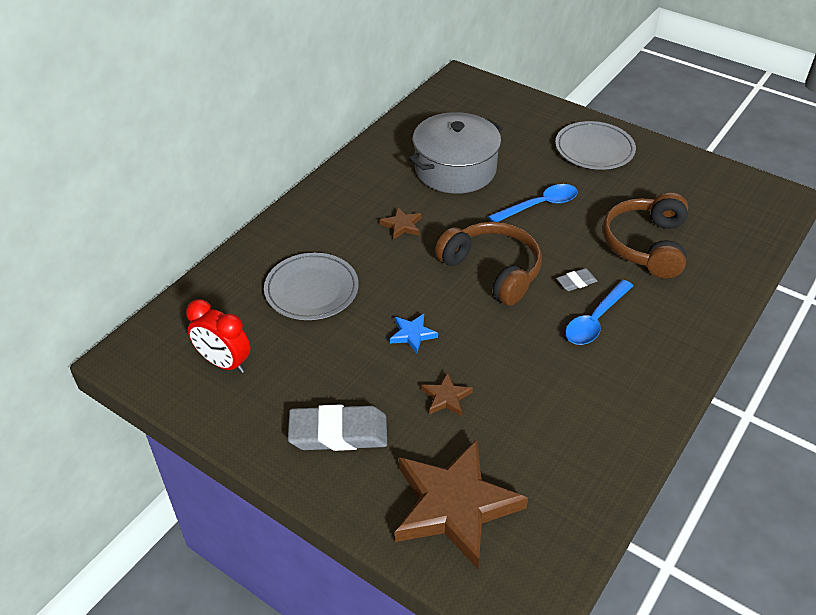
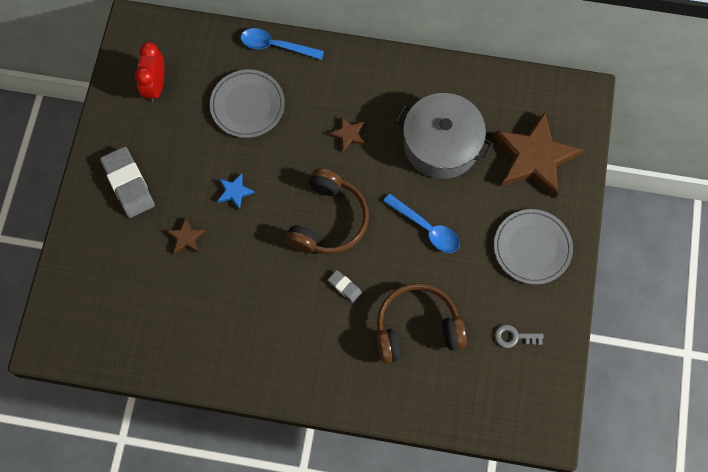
camera: 65 degrees right, 25 degrees up
(454, 505) = (101, 277): brown star -> brown star (534, 158)
(595, 320) = (307, 313): blue spoon -> blue spoon (275, 46)
(680, 187) = (514, 337): none -> grey key

